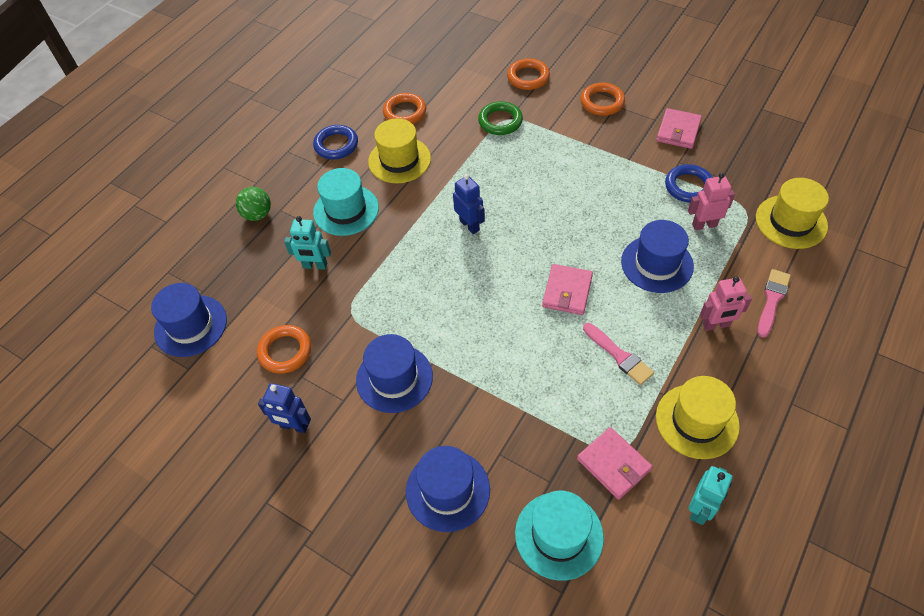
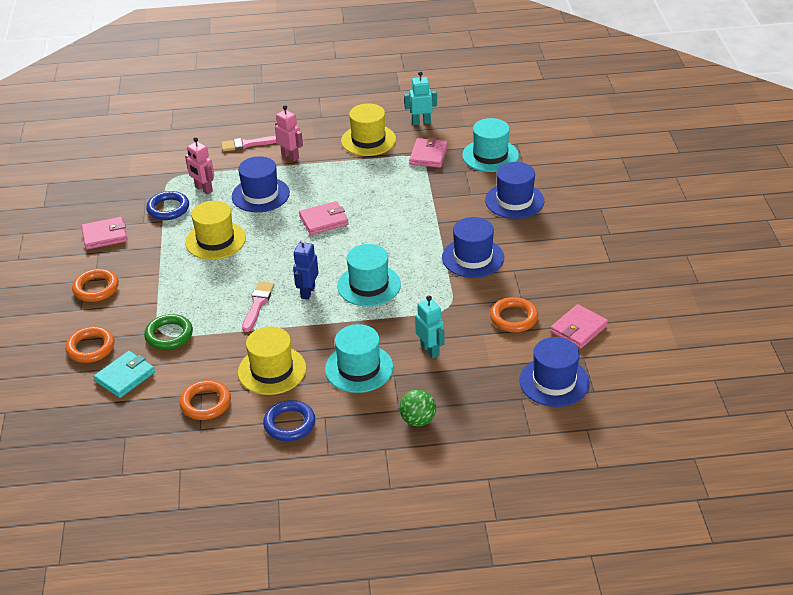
camera: 130 degrees left, 15 degrees down
(219, 392) = (578, 329): none -> pink wallet
(294, 426) = (555, 279): blue robot -> none
(436, 272) = (369, 285): none -> turquoise hat
(477, 84) = (125, 377): none -> turquoise wallet
(619, 356) = (353, 181): pink brush -> pink brush (257, 304)
(791, 222) = (167, 158): yellow hat -> yellow hat (215, 240)

